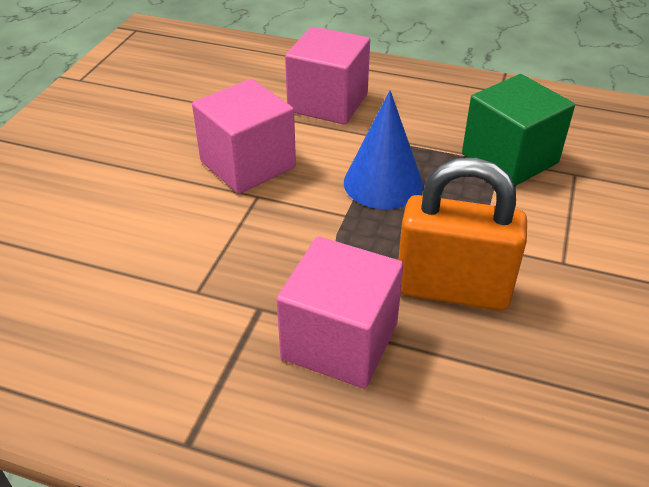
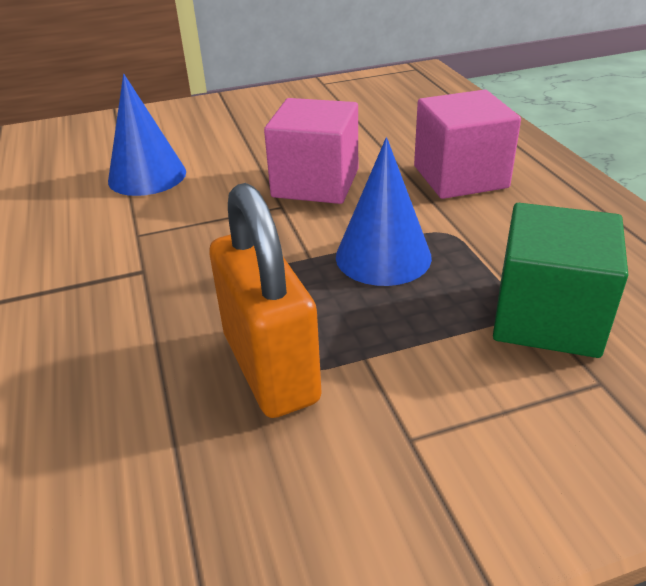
camera: 55 degrees right, 5 degrees down
(98, 247) = (147, 176): none -> blue cone
(340, 341) = (135, 329): pink cube -> none

